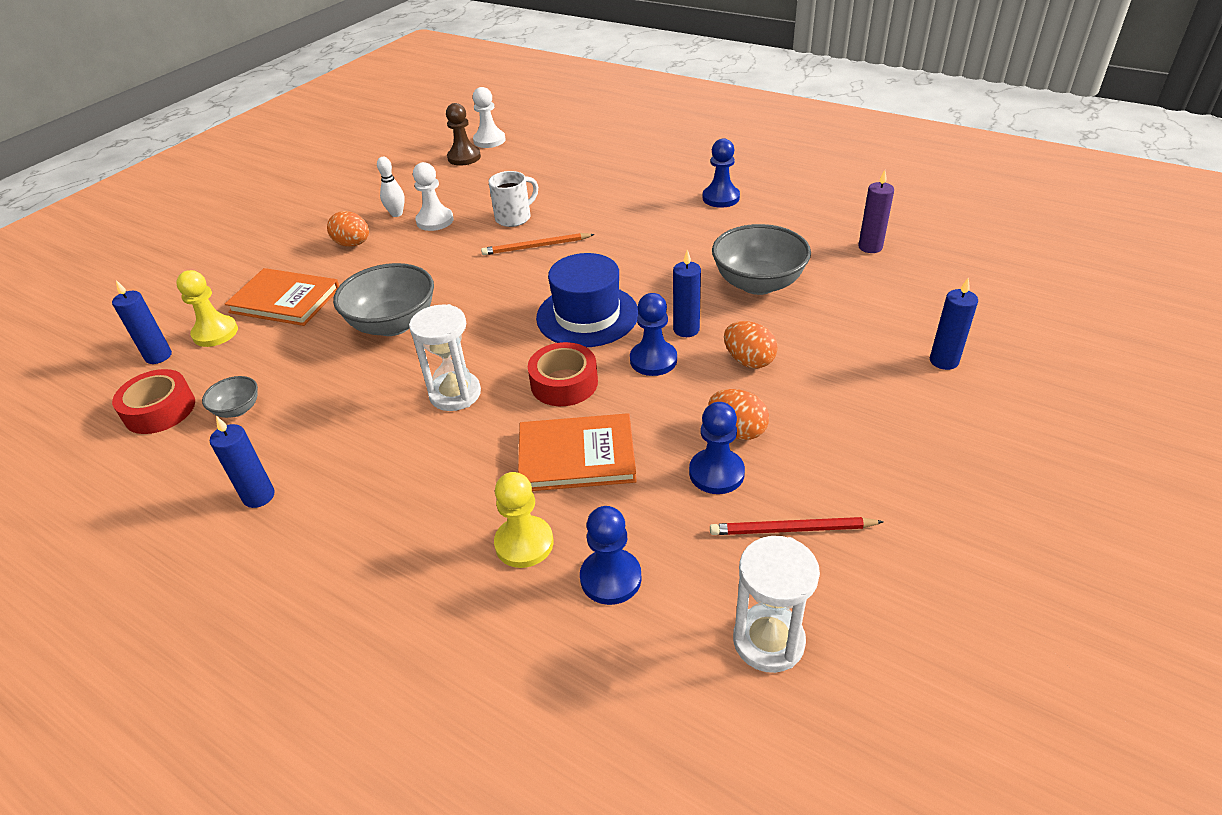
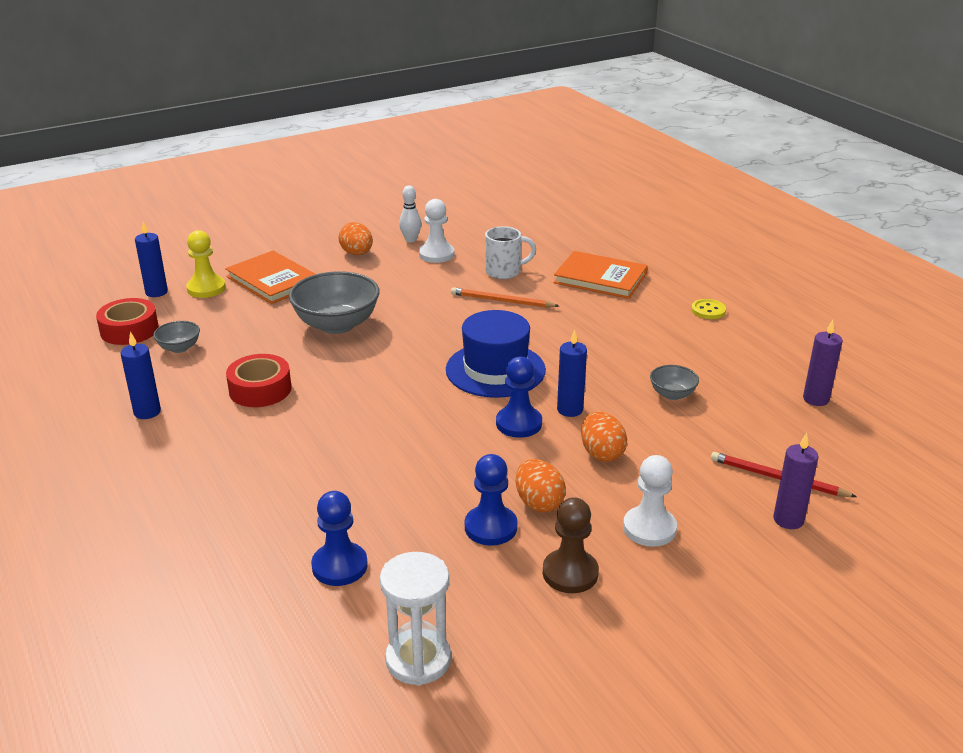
camera: 25 degrees right, 10 degrees down
(455, 394) = (339, 392): white hourglass -> none
(464, 157) = (505, 209): brown pawn -> brown pawn (570, 573)
(489, 140) = (540, 200): white pawn -> white pawn (649, 528)
(524, 543) = (298, 516): yellow pawn -> none
(564, 383) = (429, 415): red tape -> red tape (260, 389)
(576, 456) = (391, 471): orange book -> orange book (600, 278)
(721, 198) = (708, 310): blue pawn -> yellow button
(758, 283) = (672, 394): grey bowl -> grey bowl, size x0.49
(791, 529) = (513, 592): red pencil -> red pencil (777, 478)
(944, 361) = (788, 520): blue candle -> purple candle

